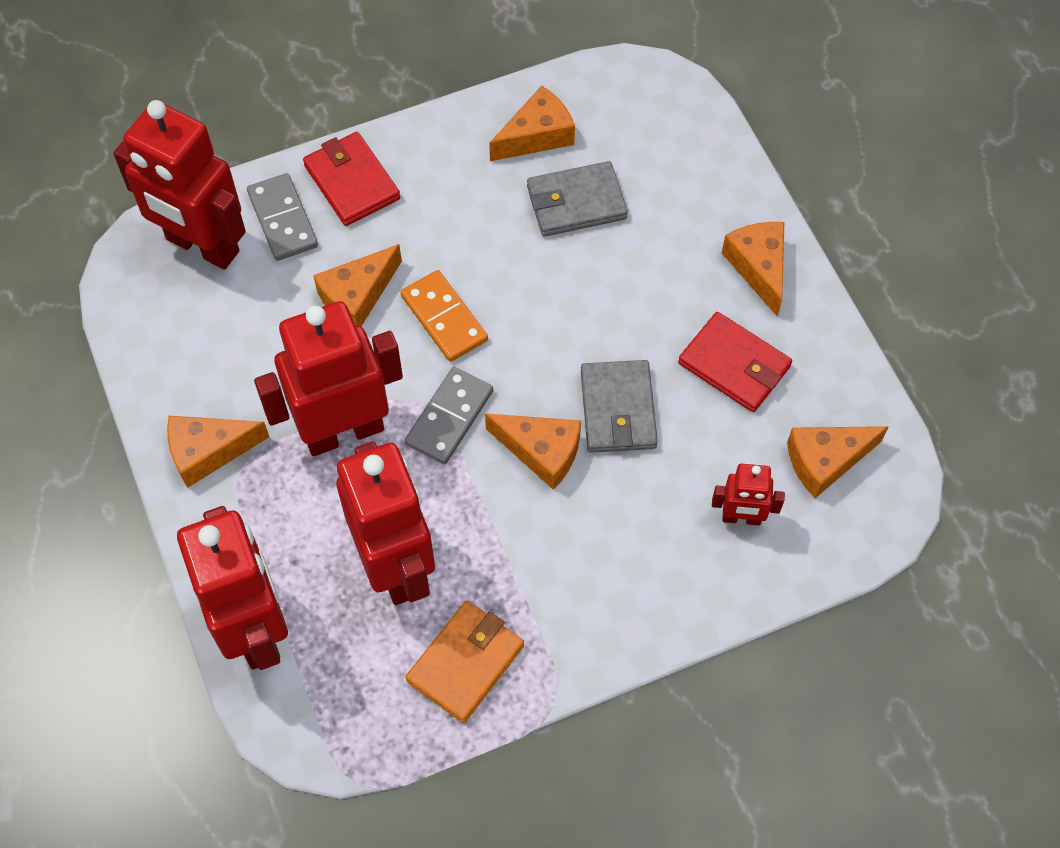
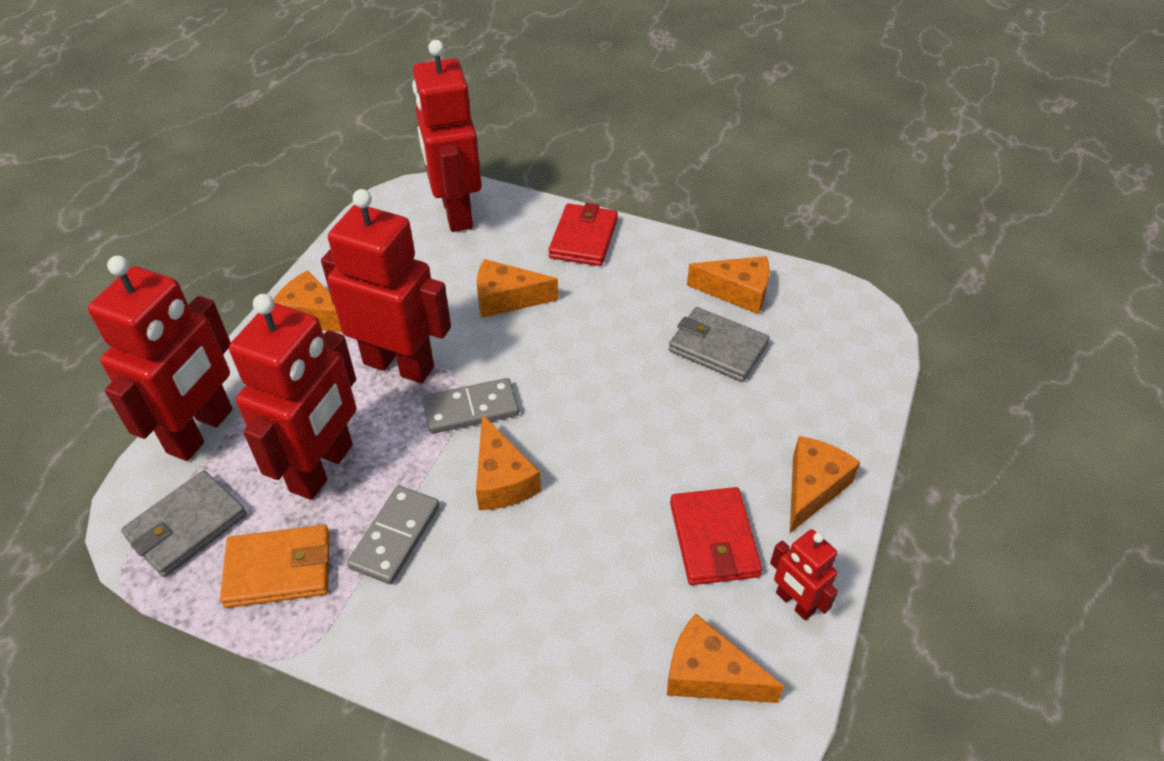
camera: 45 degrees right, 15 degrees down
(282, 219) = (517, 230): grey domino -> grey domino (395, 536)
(444, 318) = (543, 350): orange domino -> none
(618, 409) = (588, 497): grey wallet -> grey wallet (187, 526)
(741, 518) = (589, 654): red robot -> red robot (794, 603)

